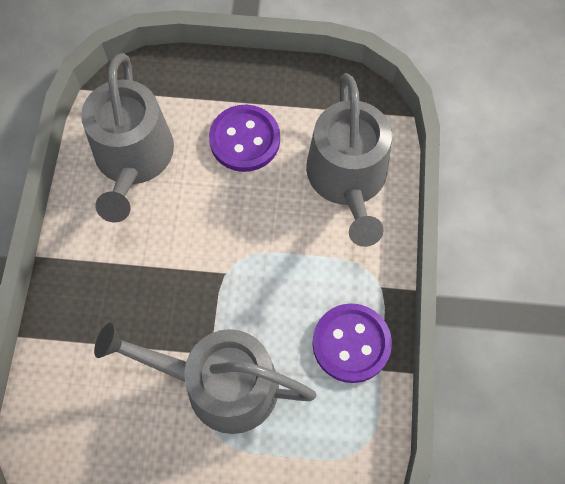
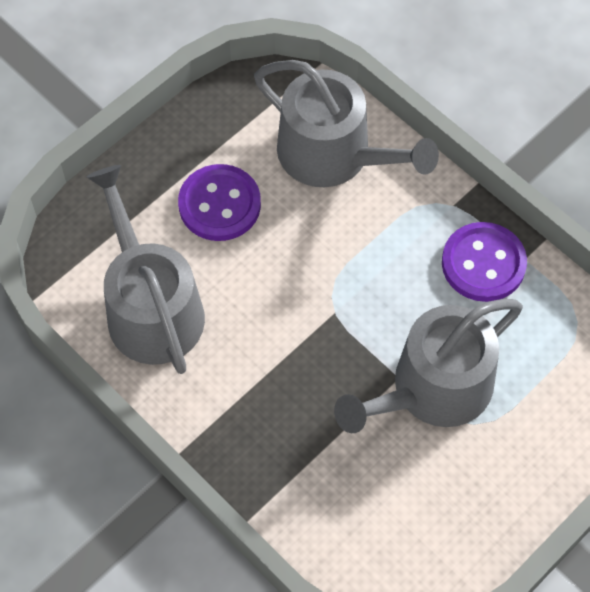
camera: 50 degrees left, 5 degrees down
(133, 158) = (151, 307): grey watering can -> grey watering can turned 150 degrees counterclockwise

